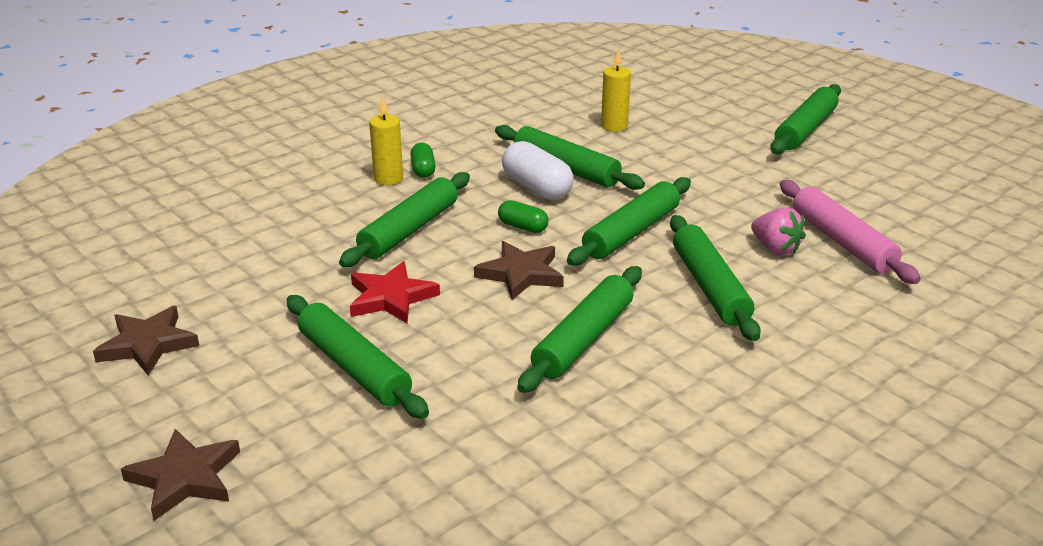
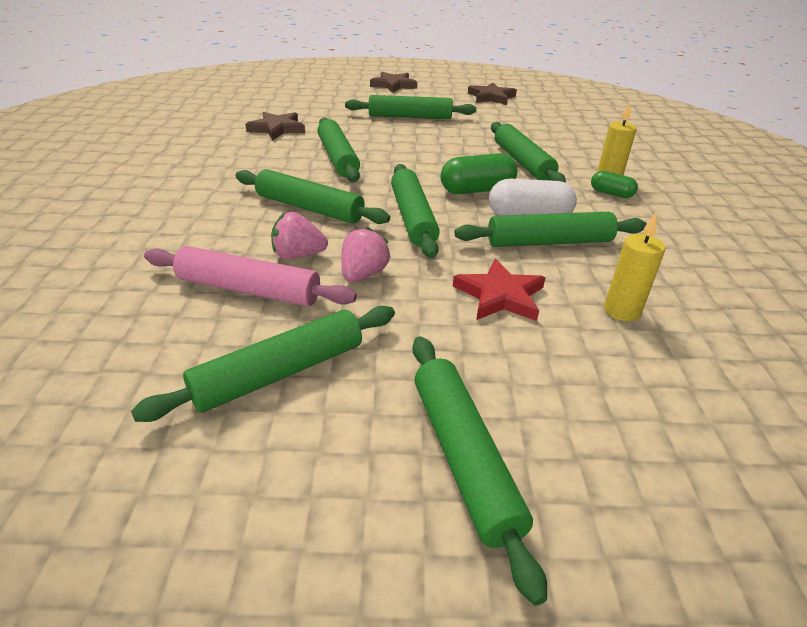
camera: 130 degrees right, 5 degrees up
(391, 298) = (454, 137): red star -> red star (500, 295)
(521, 274) = (423, 169): brown star -> brown star (277, 129)
(523, 227) = (477, 190): green capsule -> green capsule, size x1.73
(743, 213) = (363, 274): none -> pink strawberry
(864, 190) = (280, 373): none -> green rolling pin

